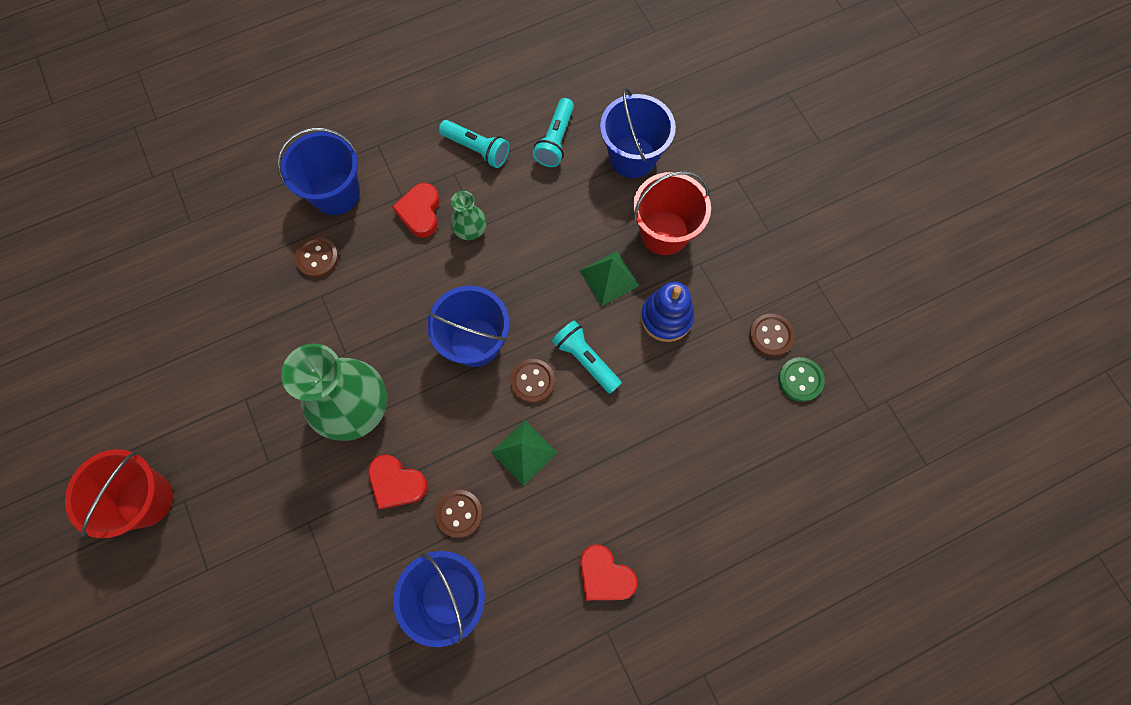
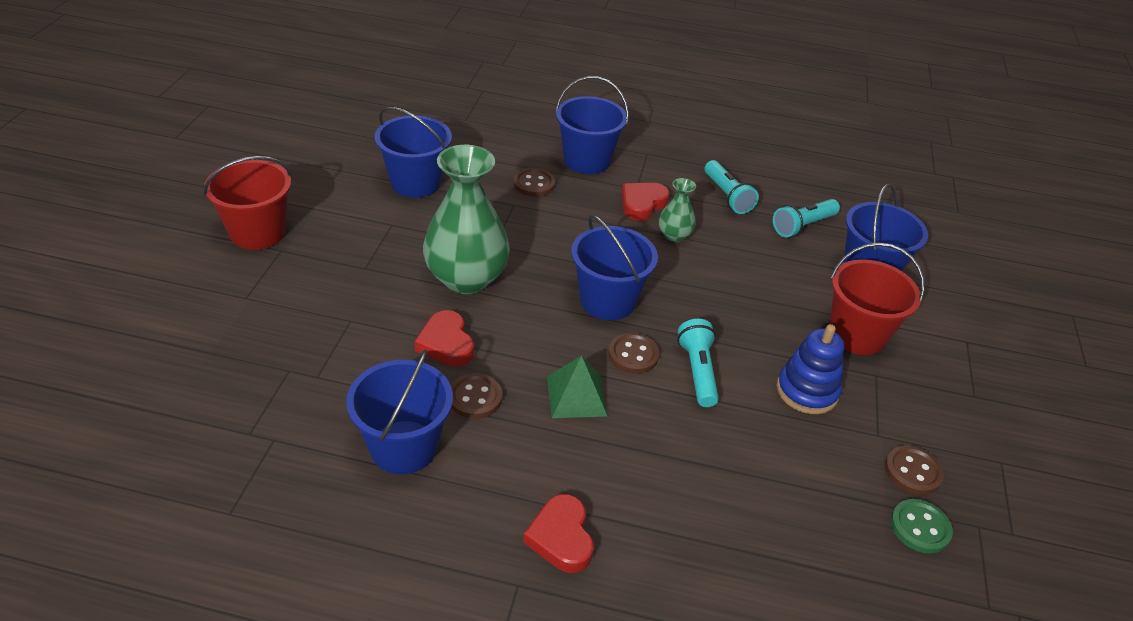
camera: 35 degrees right, 30 degrees down
(220, 336) = (415, 183): none -> blue bucket
(609, 278) = (773, 332): green pyramid -> none

